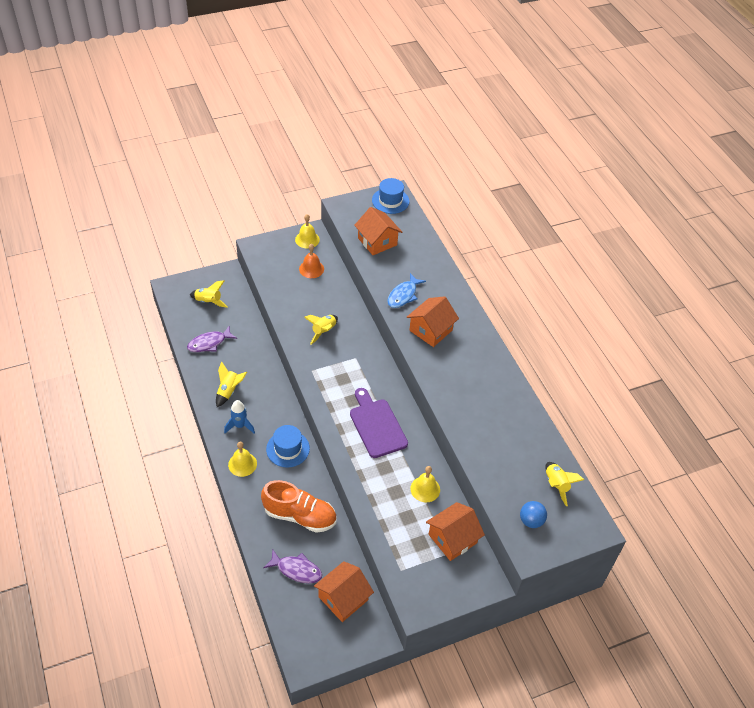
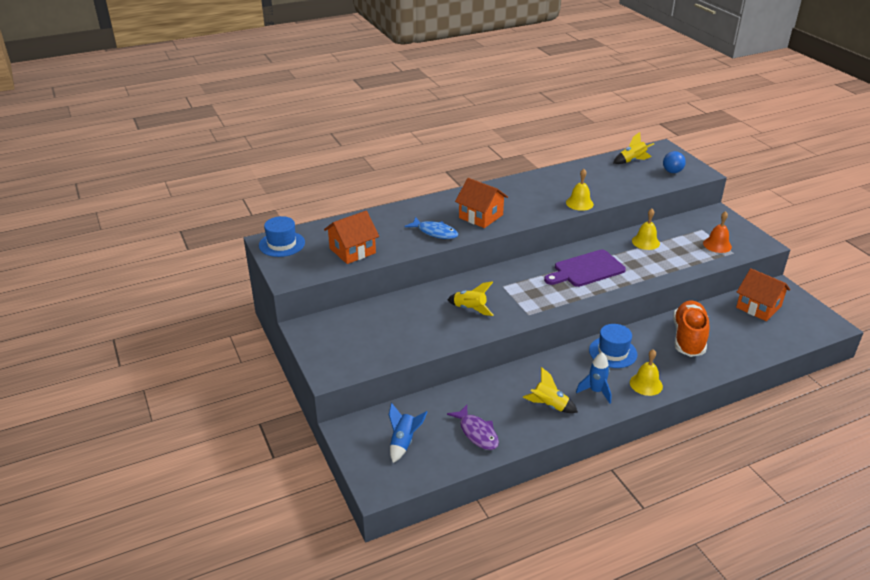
camera: 90 degrees left, 15 degrees down
(209, 302) = (403, 442): yellow rocket -> blue rocket
(296, 570) = (747, 336): purple fish -> none
(307, 239) = (317, 331): yellow bell -> yellow bell (579, 203)
(311, 269) = (370, 324): orange bell -> orange bell (717, 245)
(452, 539) = (688, 228): orange house -> none

